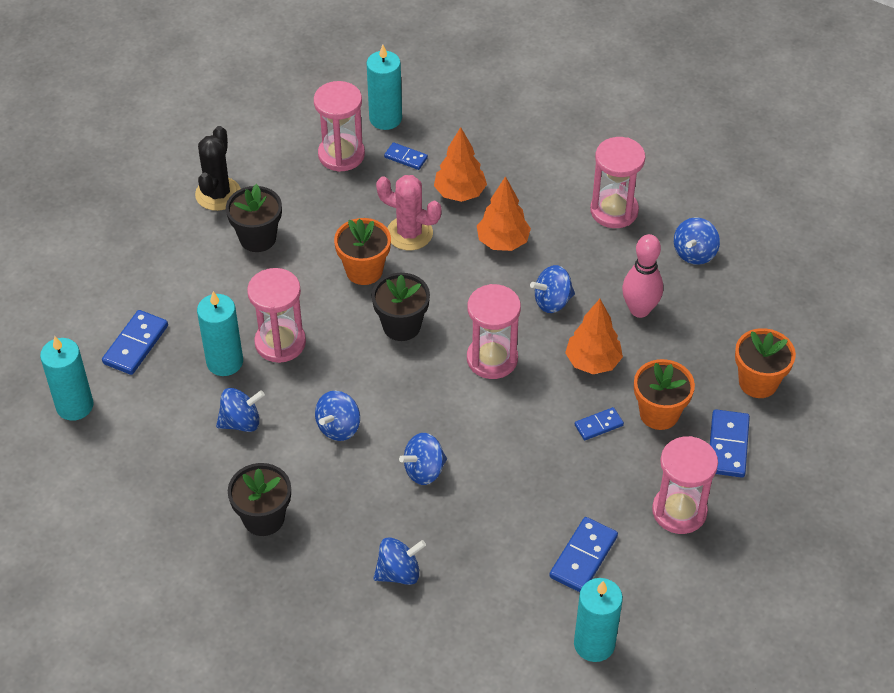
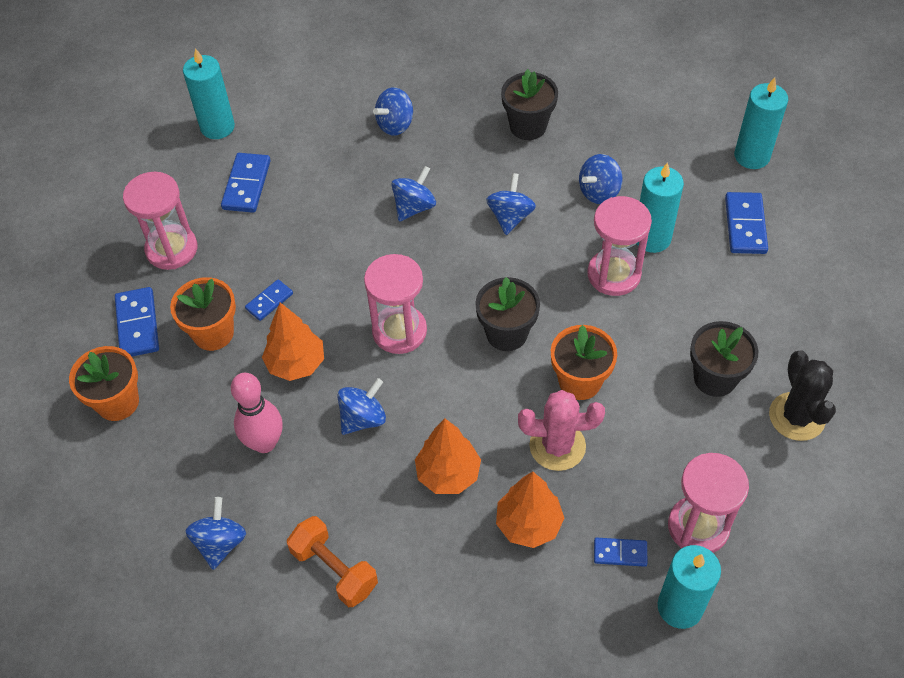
camera: 160 degrees right, 5 degrees up
(614, 211) = (334, 570): pink hourglass -> orange dumbbell

